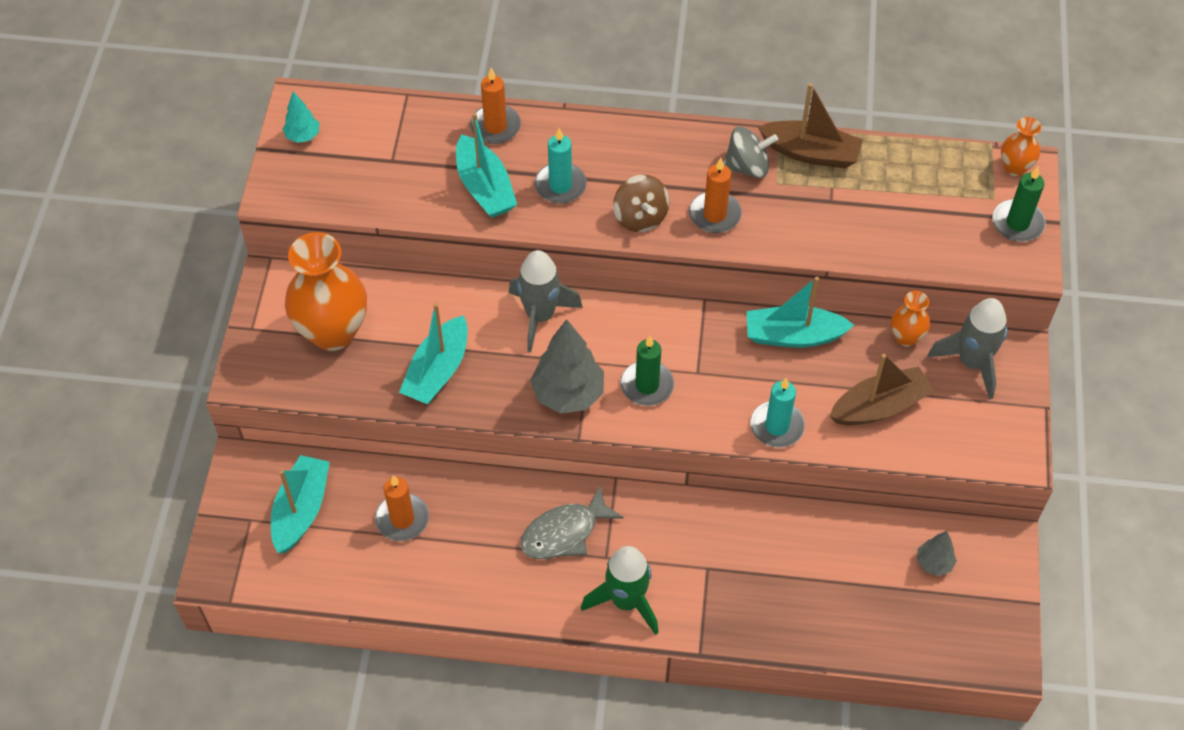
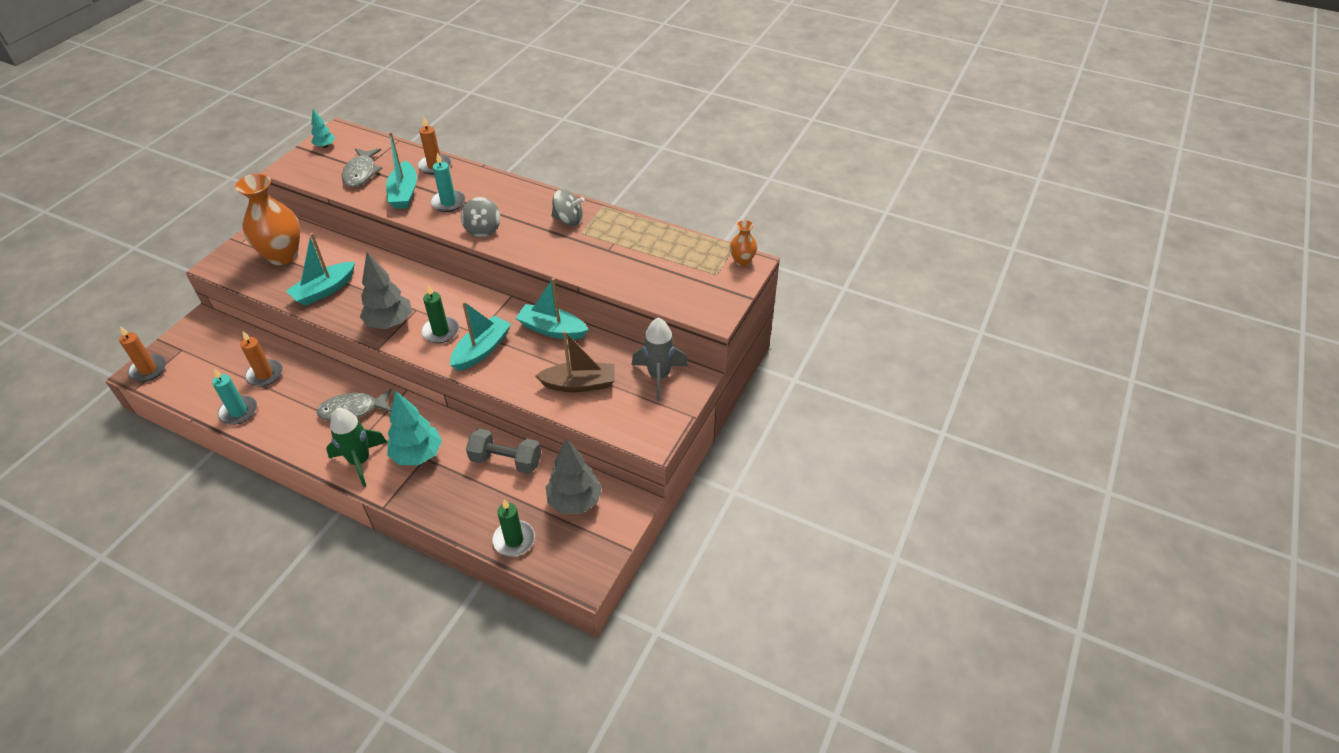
camera: 20 degrees right, 10 degrees down
(301, 510) = (213, 353): turquoise boat -> turquoise boat (482, 350)
(394, 169) = (361, 173): none -> grey fish
(540, 316) = (406, 278): grey rocket -> none
(640, 217) = (483, 229): brown spinning top -> grey spinning top
(696, 567) = (418, 455): none -> turquoise tree
(715, 214) = (529, 239): orange candle -> orange candle (148, 370)
(777, 426) = (504, 376): turquoise candle -> turquoise candle (238, 412)
(811, 153) = (613, 222): brown boat -> none
(814, 537) = (506, 461): none -> grey dumbbell
(906, 337) = (624, 350): orange vase -> none
(934, 563) = (574, 501): grey tree -> grey tree, size x1.90
(1017, 223) = (723, 291): green candle -> green candle (514, 540)

